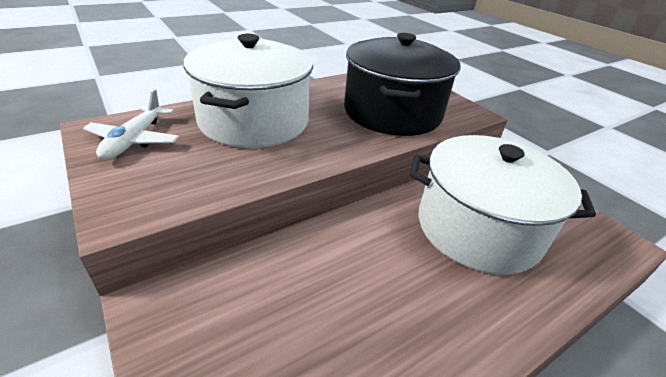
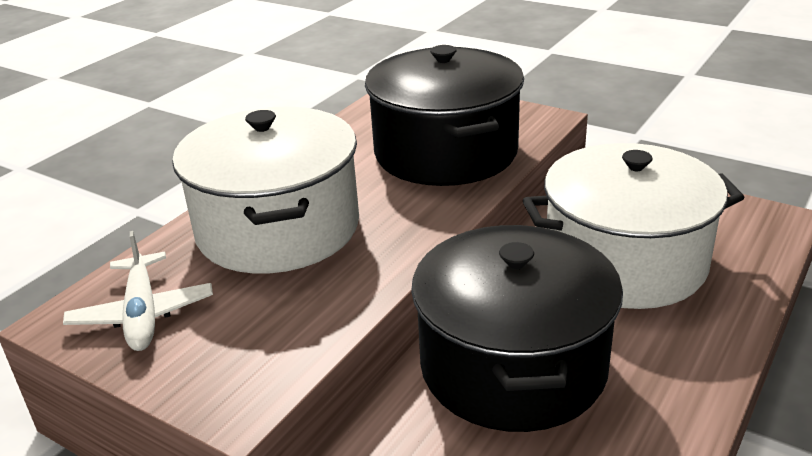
camera: 20 degrees left, 5 degrees down
(344, 269) = (513, 366): none -> black pot

